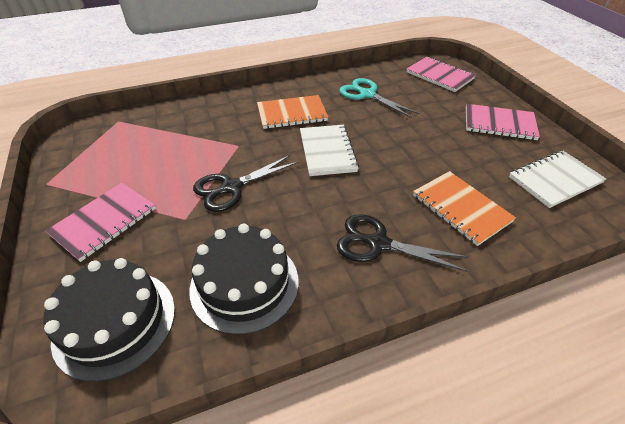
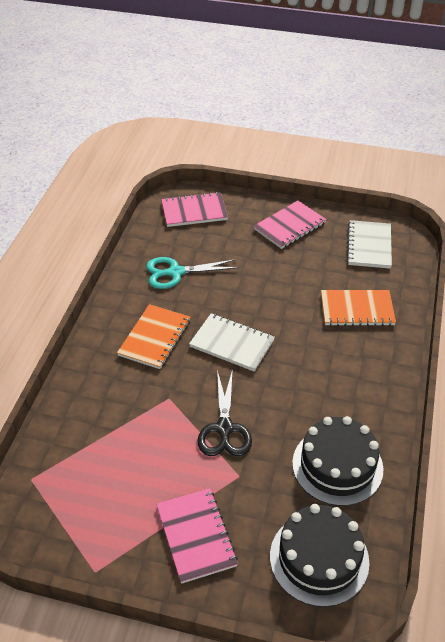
camera: 55 degrees left, 0 degrees up
(378, 243) = (355, 372): black scissors -> none

